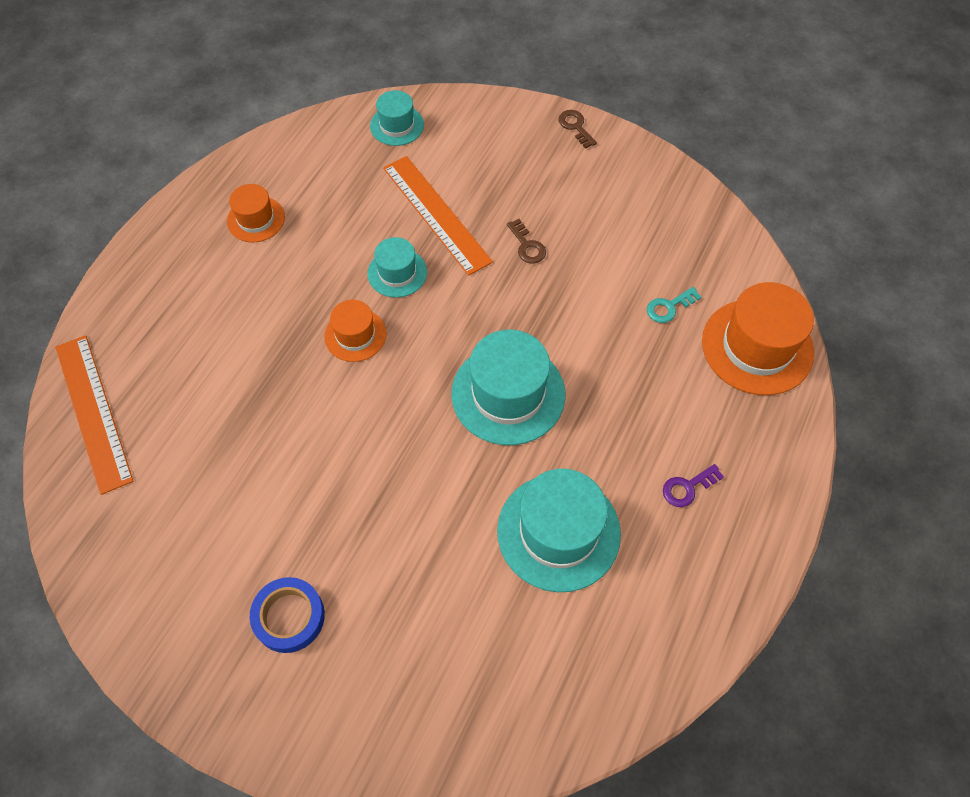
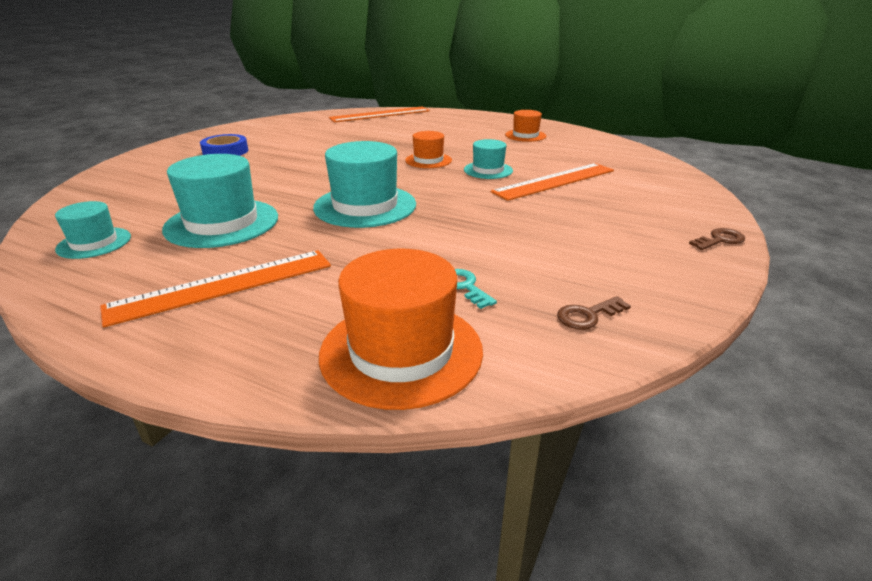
camera: 90 degrees right, 30 degrees down
(397, 125) = (647, 168): turquoise hat -> turquoise hat (94, 243)
(527, 246) = (532, 214): brown key -> brown key (588, 315)
(687, 487) = (223, 285): purple key -> orange ruler

